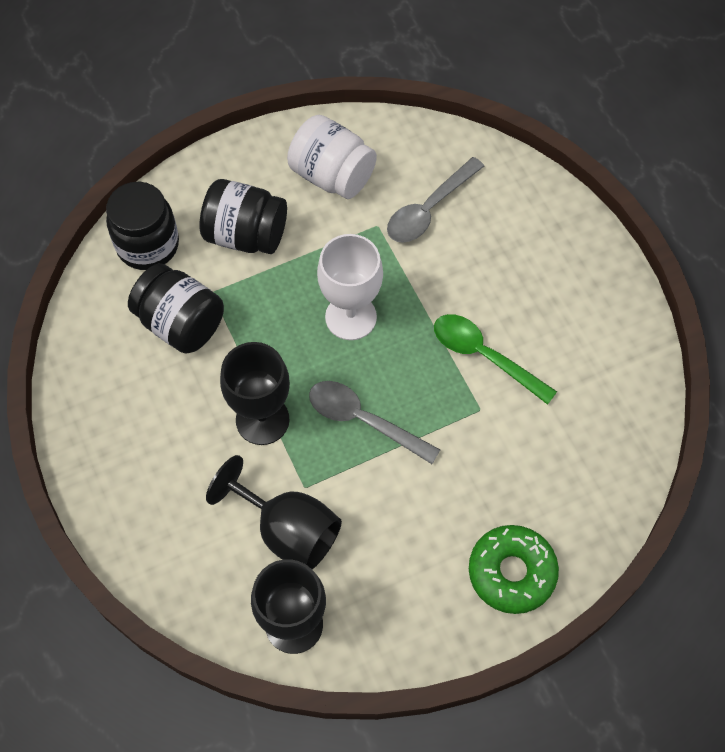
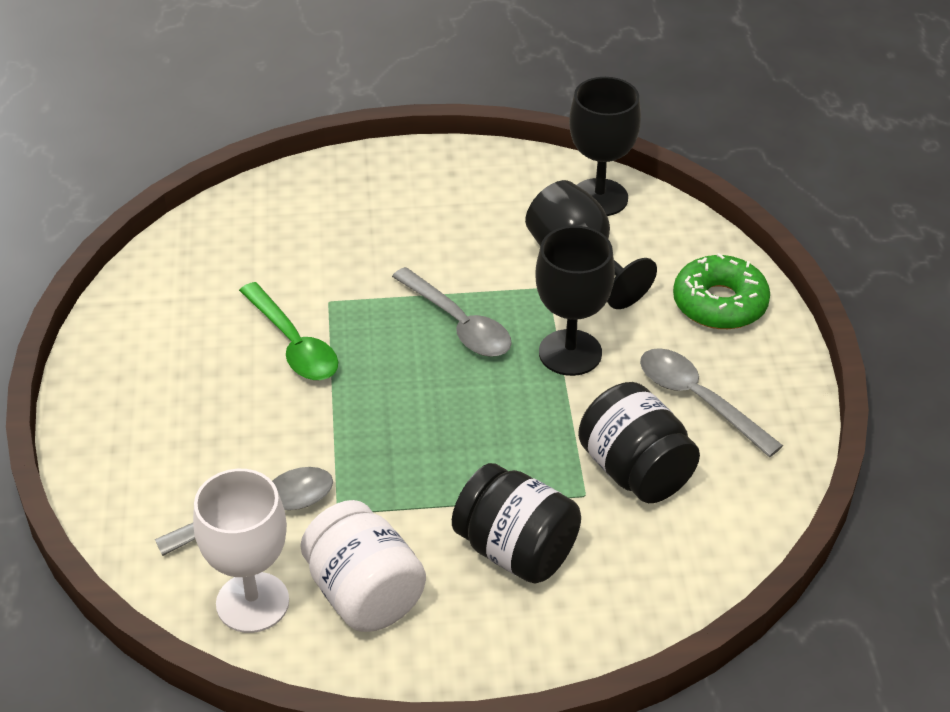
camera: 160 degrees left, 20 degrees down
(147, 405) = (698, 400): none -> grey spoon
(148, 245) = (654, 575): black jar -> none
(351, 317) = (424, 421): white goblet -> white goblet (252, 602)
(511, 572) = (377, 182): green donut -> green donut (719, 303)

